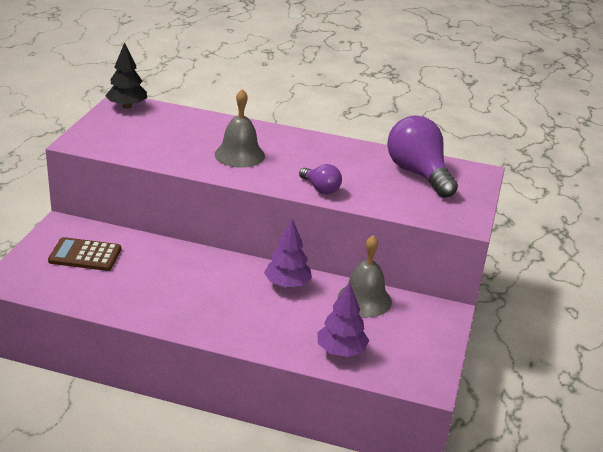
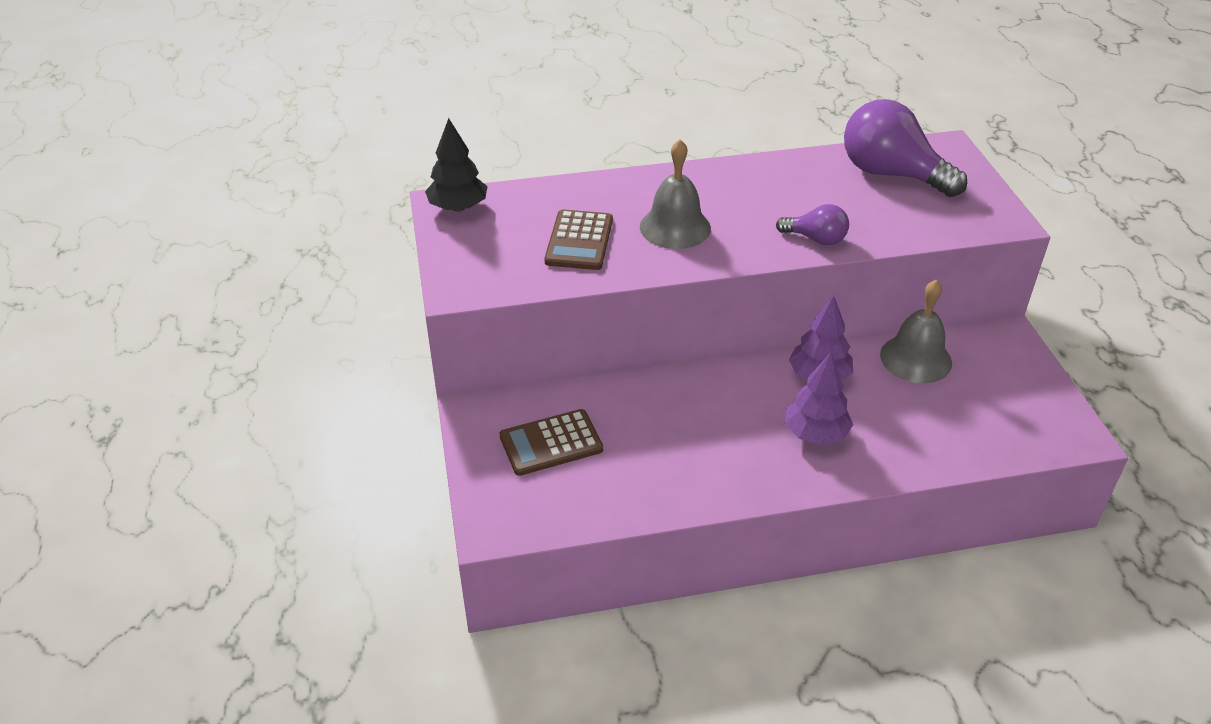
camera: 25 degrees left, 10 degrees up
(174, 143) = (579, 241): none -> brown calculator
(341, 351) = (958, 437): purple tree -> purple tree (815, 434)

